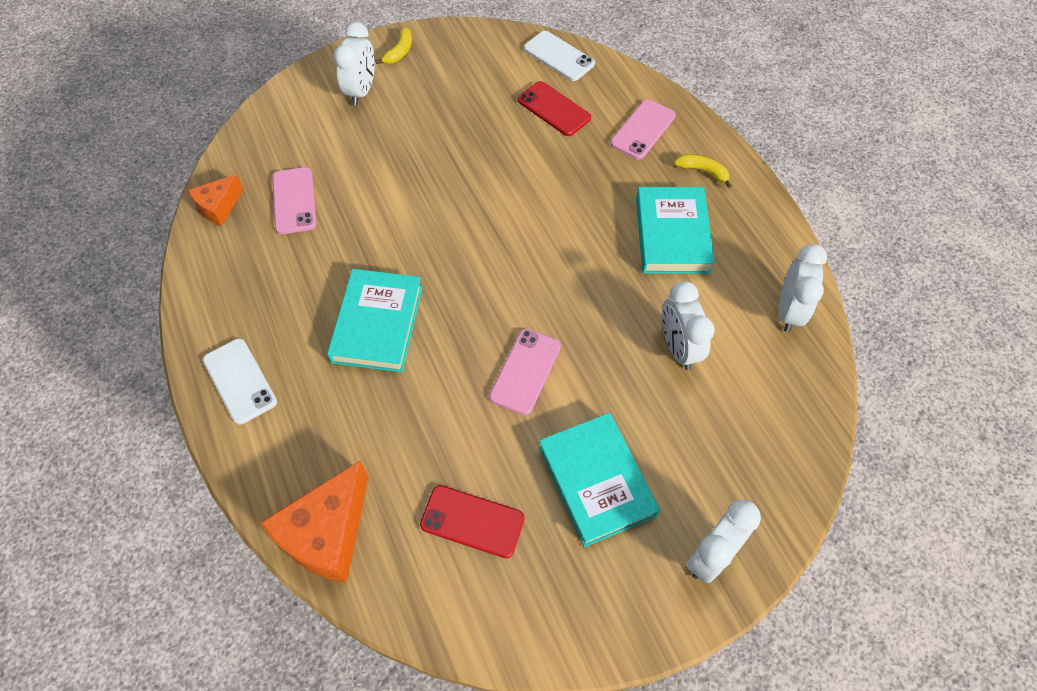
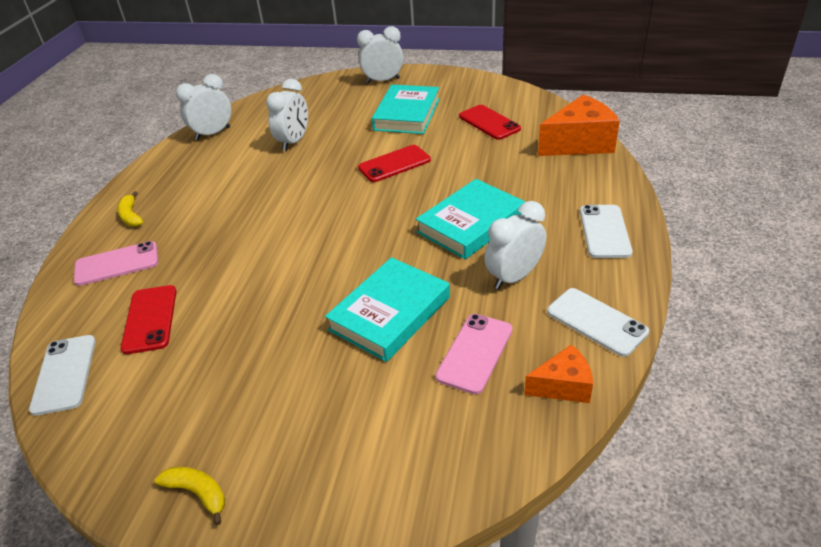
camera: 140 degrees left, 20 degrees down
(213, 271) = (596, 322): none -> white phone
(361, 91) = (298, 455): white clock -> white clock (514, 277)
(399, 52) = (198, 493): yellow banana -> yellow banana turned 60 degrees clockwise
(525, 371) = (394, 164): pink phone -> red phone
(672, 235) = (212, 190): turquoise book -> turquoise book (390, 313)

